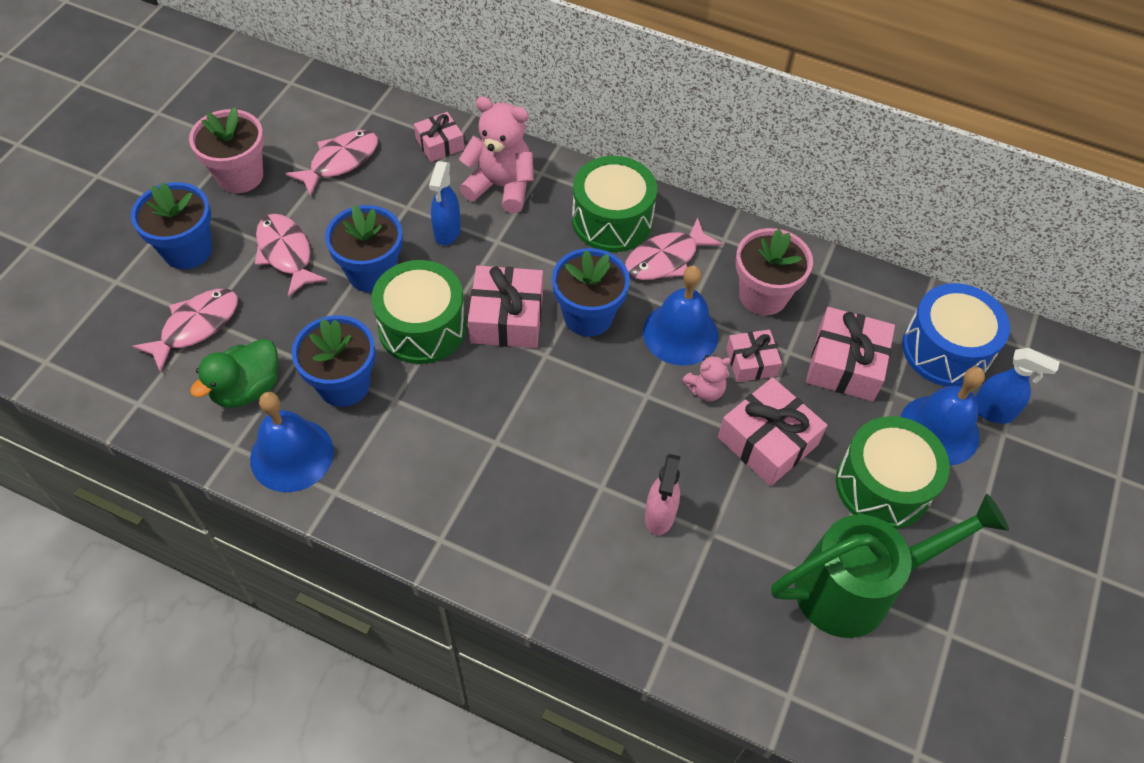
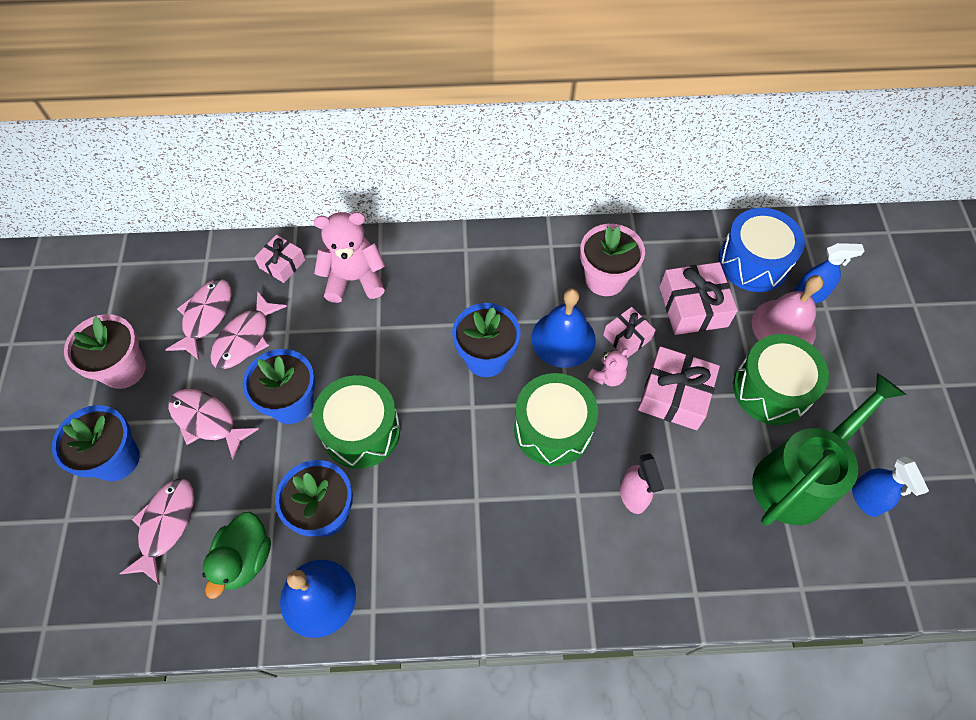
camera: 25 degrees left, 5 degrees up
(447, 232) = (333, 338): blue spray bottle -> blue spray bottle (866, 499)
(507, 318) = (424, 390): pink gift -> none
(612, 220) = (458, 268): green drum -> green drum (553, 429)
(665, 259) = (517, 282): pink fish -> pink fish (245, 338)
(939, 430) = (783, 327): blue bell -> pink bell

